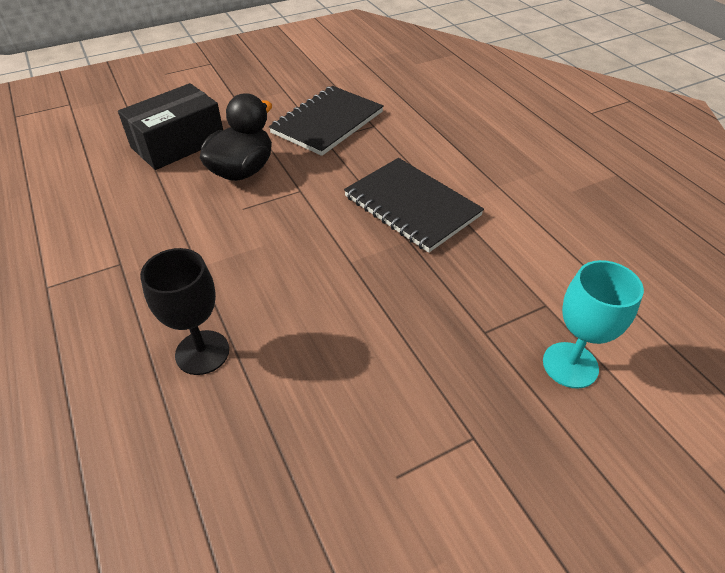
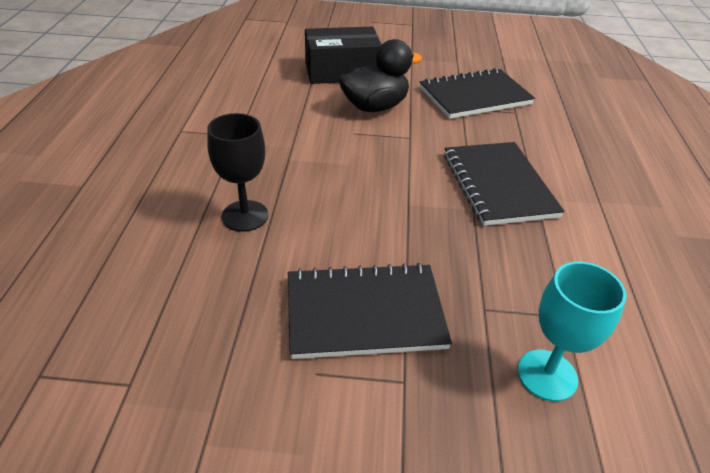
camera: 30 degrees right, 5 degrees down
(394, 392) = (364, 313): none -> black notebook

